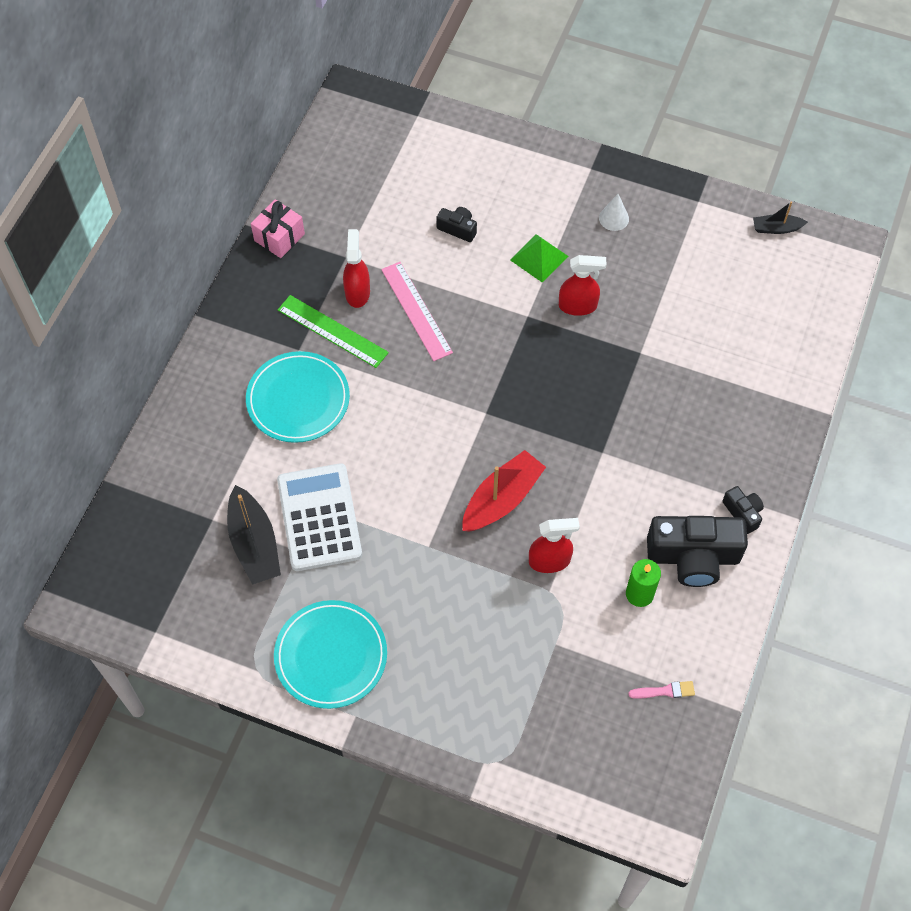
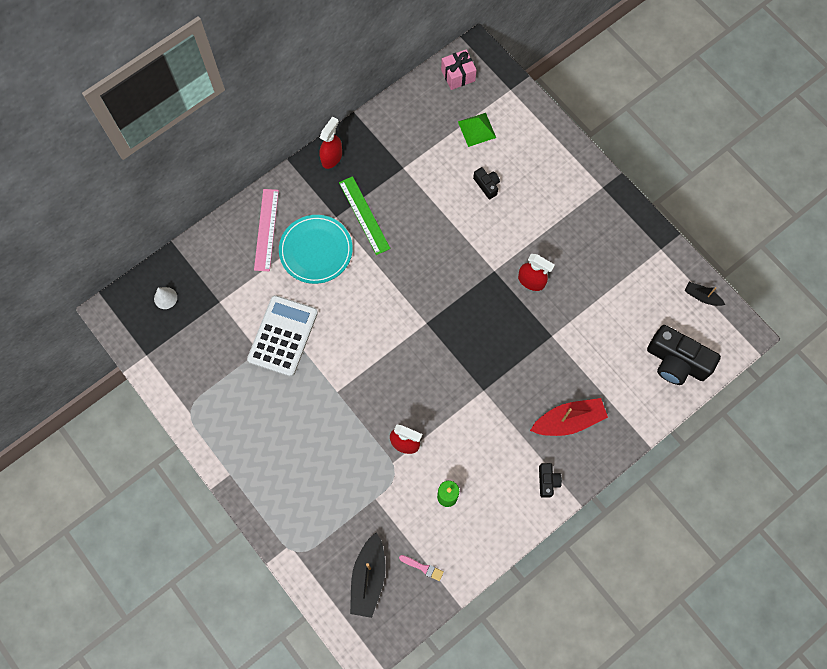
camera: 30 degrees right, 10 degrees up
(254, 543) = (235, 331): black boat -> black boat (368, 578)
(279, 237) = (369, 132): pink gift -> pink gift (458, 75)
(331, 656) = (237, 428): turquoise plate -> none
(357, 292) = (396, 196): red spray bottle -> red spray bottle (332, 157)
(416, 311) = (425, 229): pink ruler -> pink ruler (266, 229)
(502, 499) = (401, 386): red boat -> red boat (568, 421)
(539, 258) = (527, 234): green pyramid -> green pyramid (476, 129)
(614, 218) = (595, 231): white cone -> white cone (165, 298)
(693, 557) = (496, 492): black camera -> black camera (676, 362)

